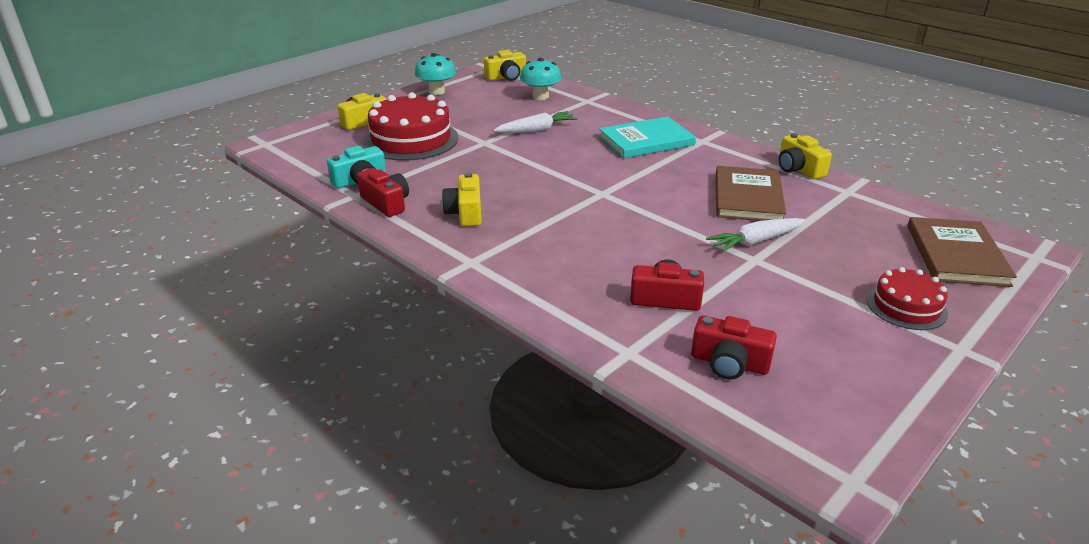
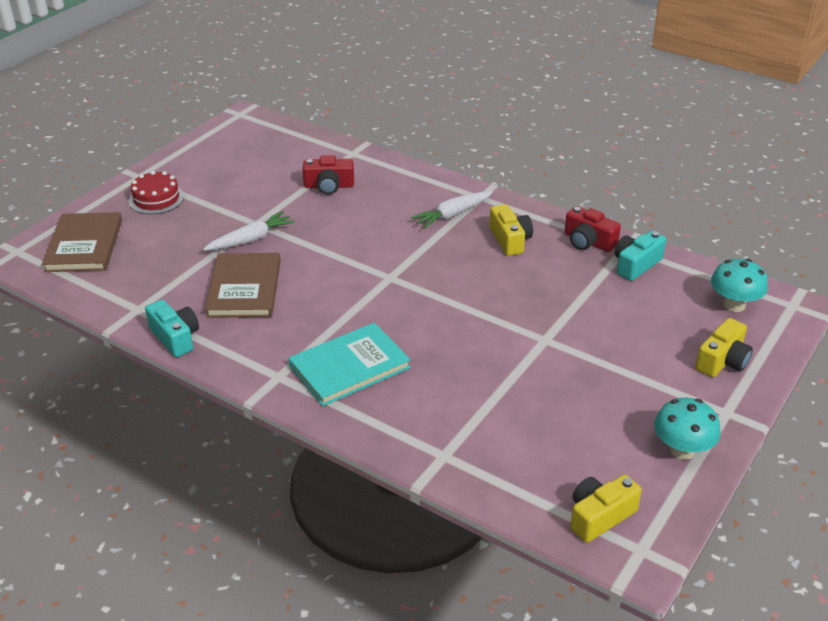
camera: 170 degrees right, 5 degrees up
(411, 139) = (634, 333): red cake -> none
(537, 130) = (492, 372): white carrot -> white carrot (452, 215)
(540, 97) = (517, 457): turquoise mushroom -> turquoise mushroom (734, 305)
(729, 363) = (290, 154): red camera -> none
(798, 169) = (175, 337): yellow camera -> turquoise camera

